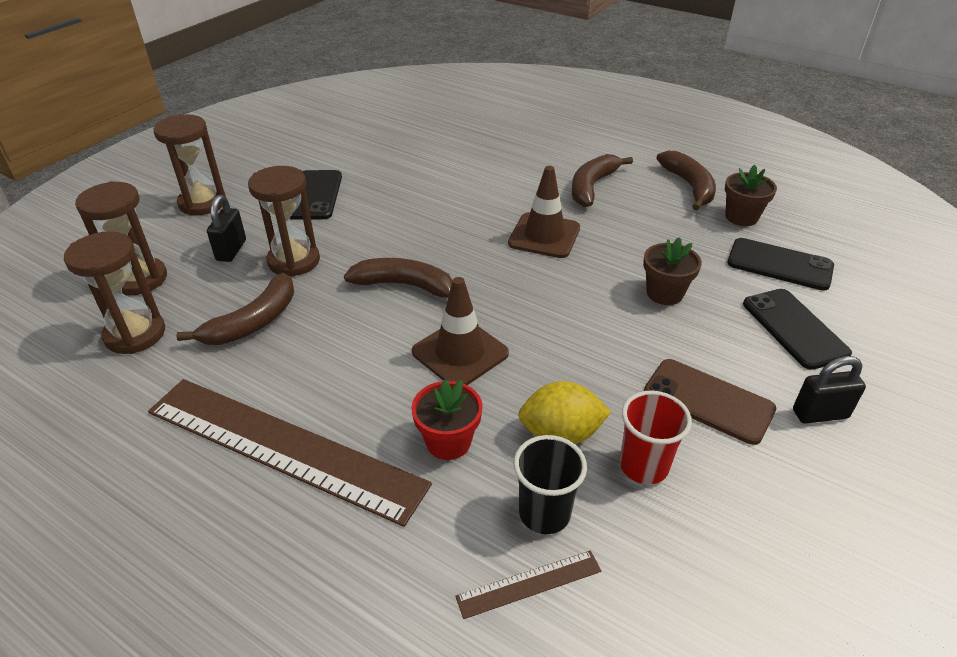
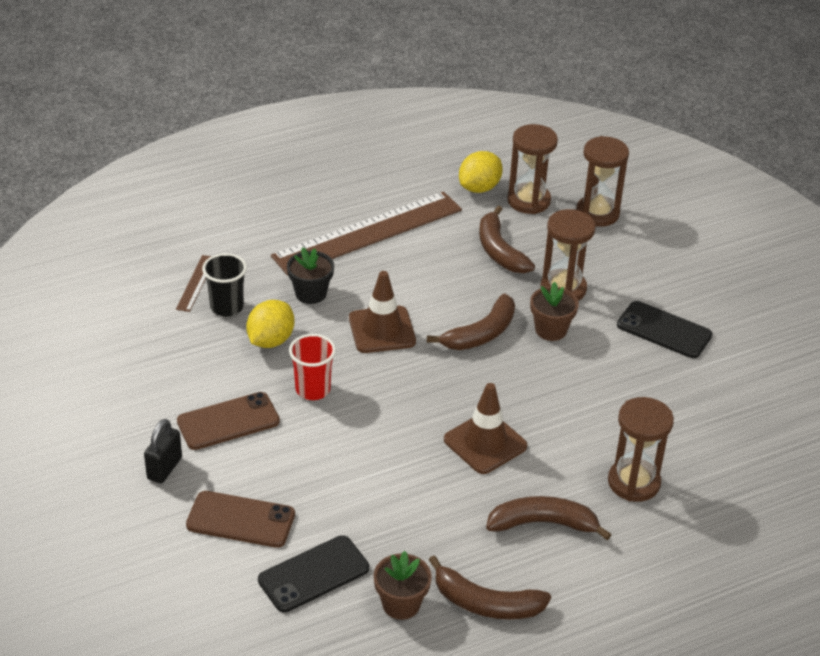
camera: 120 degrees right, 0 degrees up
(121, 385) = (479, 188): none -> yellow lemon
(202, 203) = (696, 264): brown hourglass -> brown hourglass (633, 482)
(231, 250) = (604, 262): black padlock -> none
(448, 442) = (311, 293): red flower pot -> black flower pot
(592, 187) = (543, 523): brown banana -> brown banana turned 60 degrees counterclockwise
(643, 466) = (214, 361): red cup -> red cup (313, 389)
(664, 293) = (346, 471): brown flower pot -> brown flower pot (551, 330)
(794, 328) = (241, 520): black phone -> brown phone

